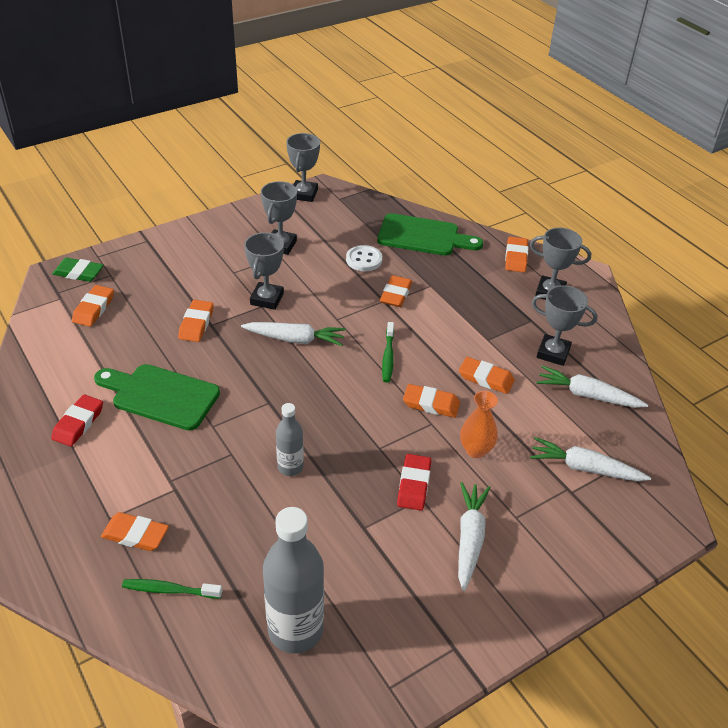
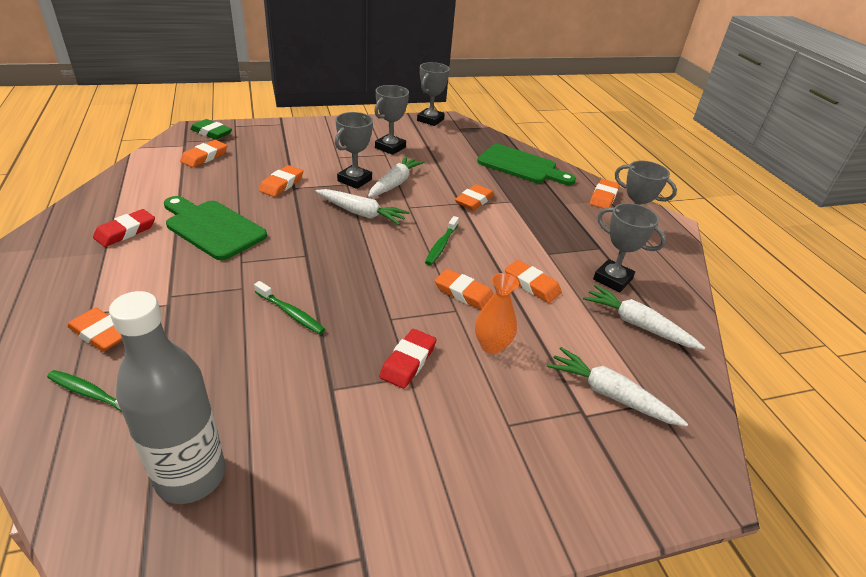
camera: 15 degrees right, 5 degrees down
(290, 467) = (291, 313): grey bottle -> green toothbrush
(364, 260) = (458, 171): white button -> none
(470, 538) = (443, 433): white carrot -> white carrot (395, 183)

